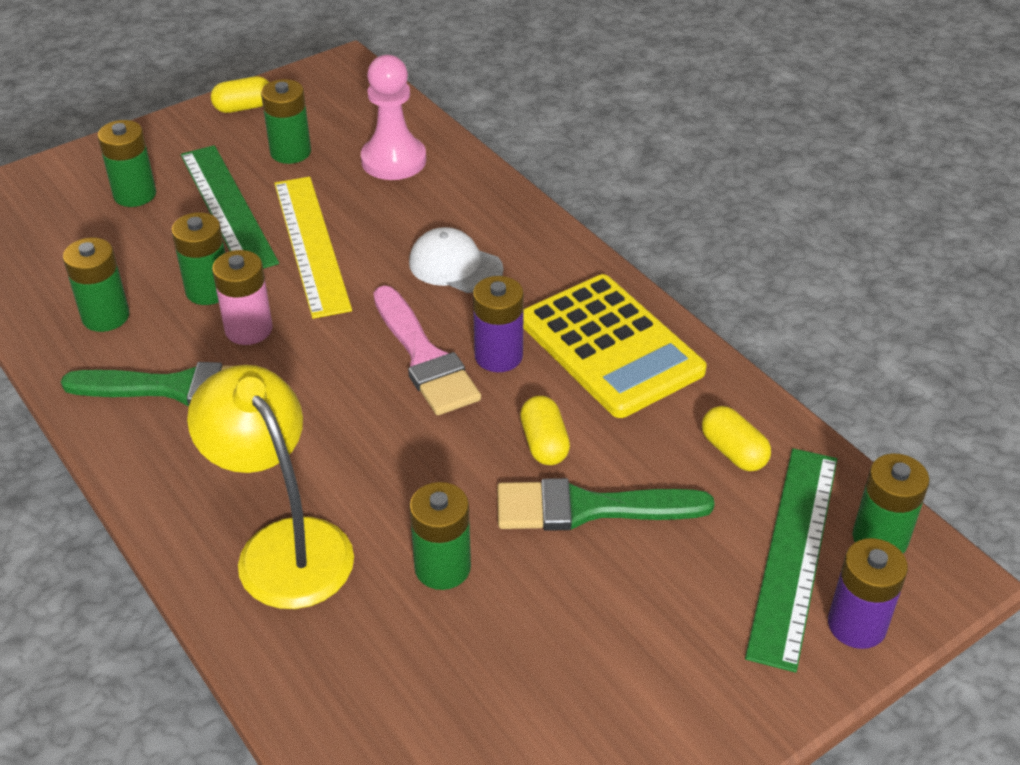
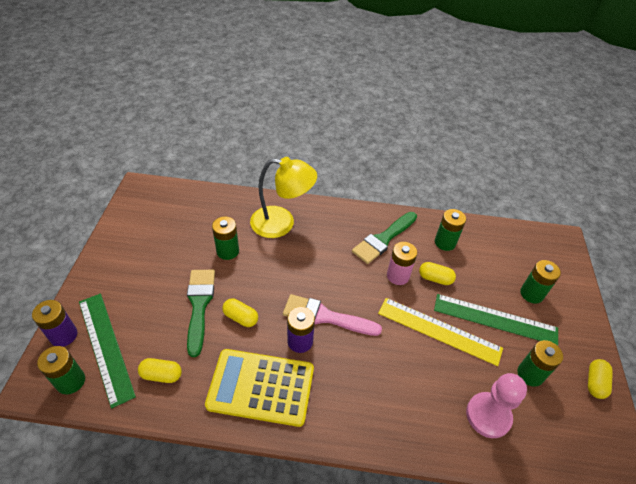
camera: 130 degrees right, 5 degrees up
(208, 290) = (435, 278): green battery -> yellow capsule
(455, 266) = (373, 373): white cap -> none
(588, 508) = (199, 305): green brush -> green brush turned 45 degrees counterclockwise

